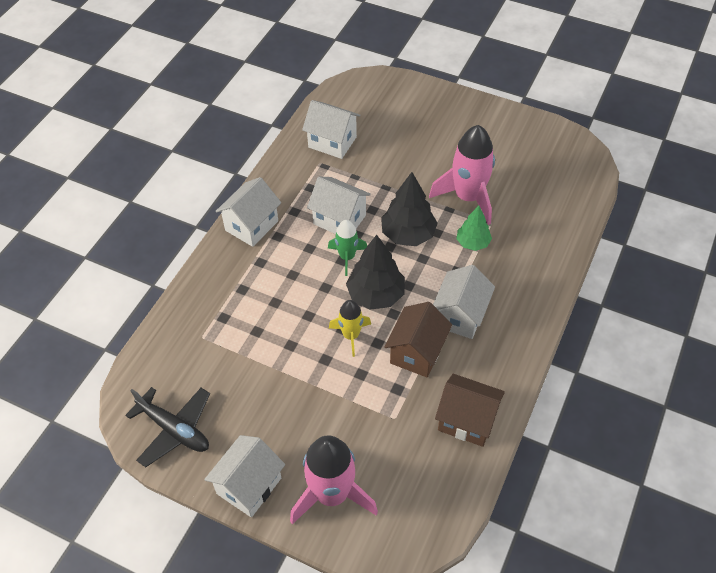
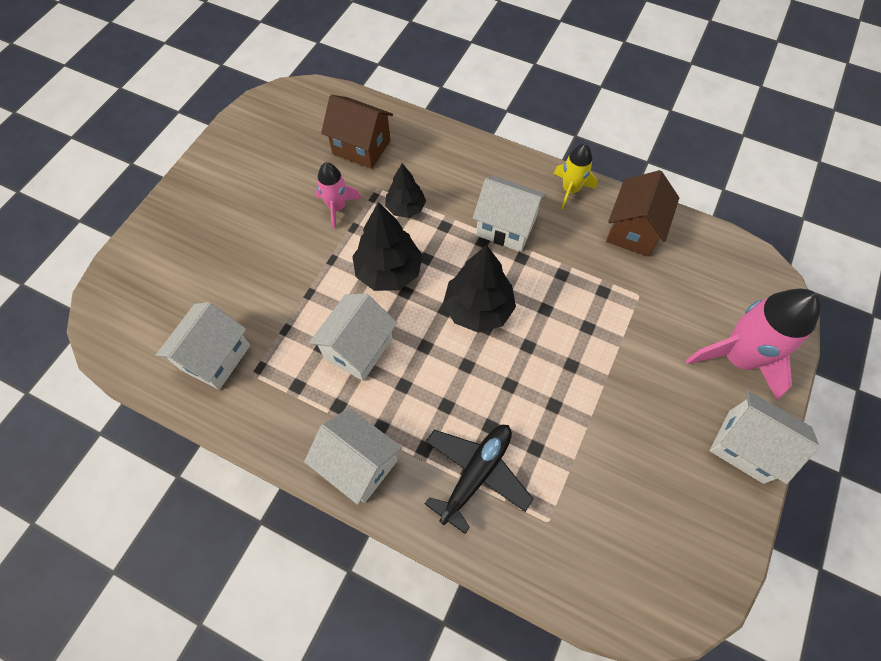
camera: 90 degrees left, 10 degrees up
(174, 429) = (689, 546): black plane -> black plane (476, 474)
(347, 257) = (420, 340): green rocket -> none
(351, 335) = (537, 337): yellow rocket -> yellow rocket (570, 190)
(417, 352) = (555, 270): brown house -> brown house (361, 147)
(468, 197) = (337, 207): pink rocket -> pink rocket, size x0.56
(472, 243) = (406, 208): green tree -> black tree

